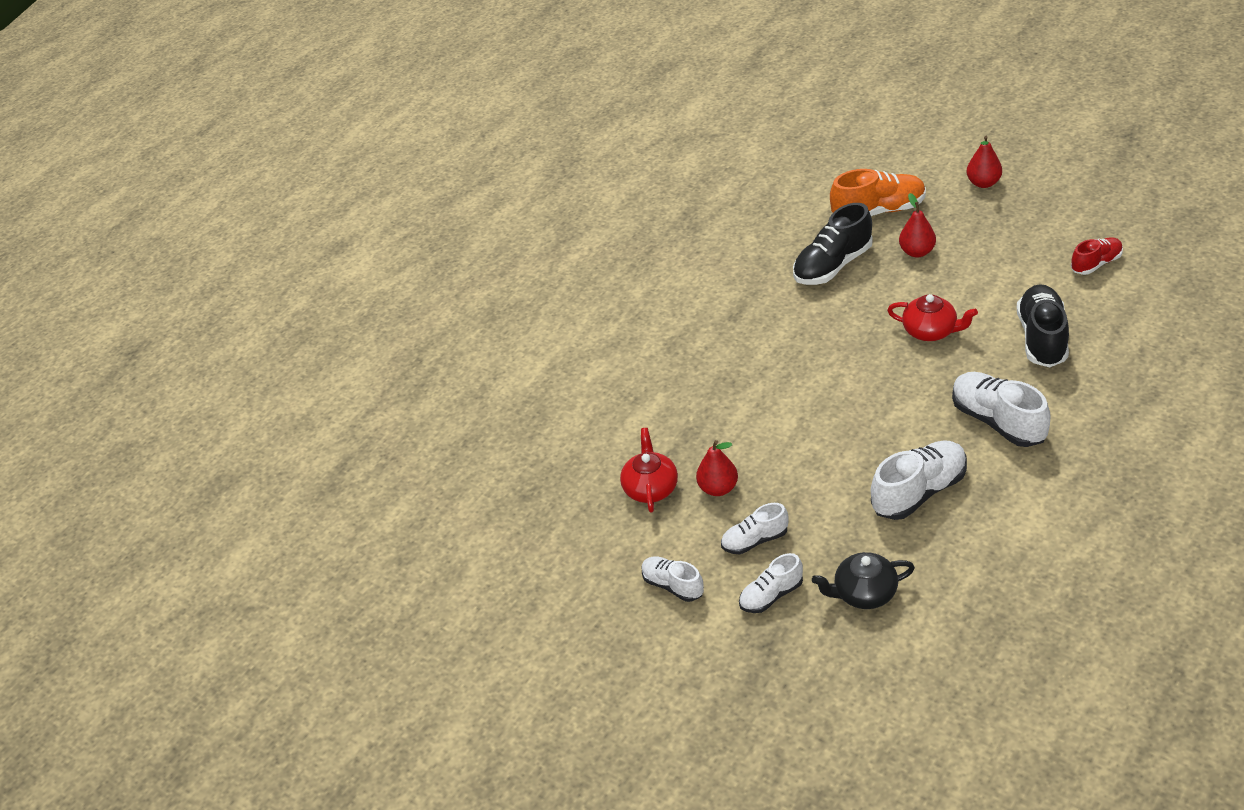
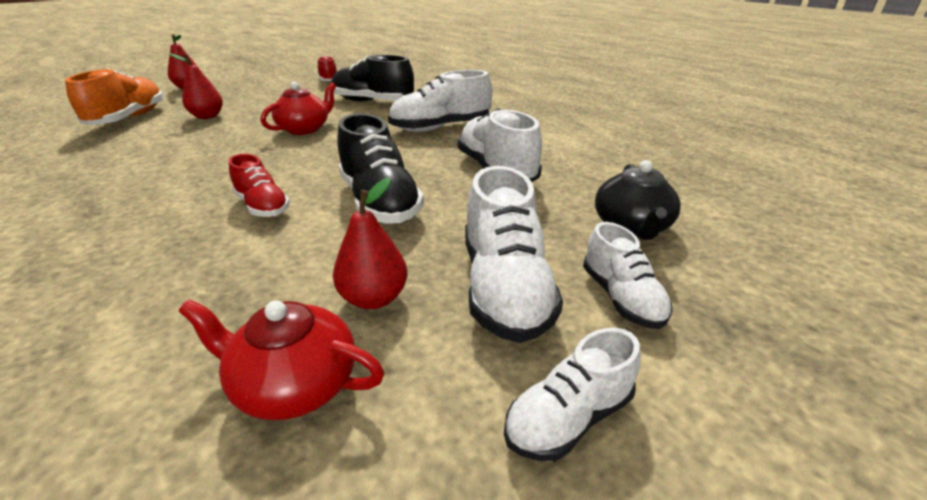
camera: 80 degrees left, 10 degrees down
(755, 540) = (504, 288): white shoe -> white shoe, size x1.67
(784, 388) = (263, 206): none -> red shoe
(833, 265) = (145, 147): black shoe -> black shoe (380, 202)

